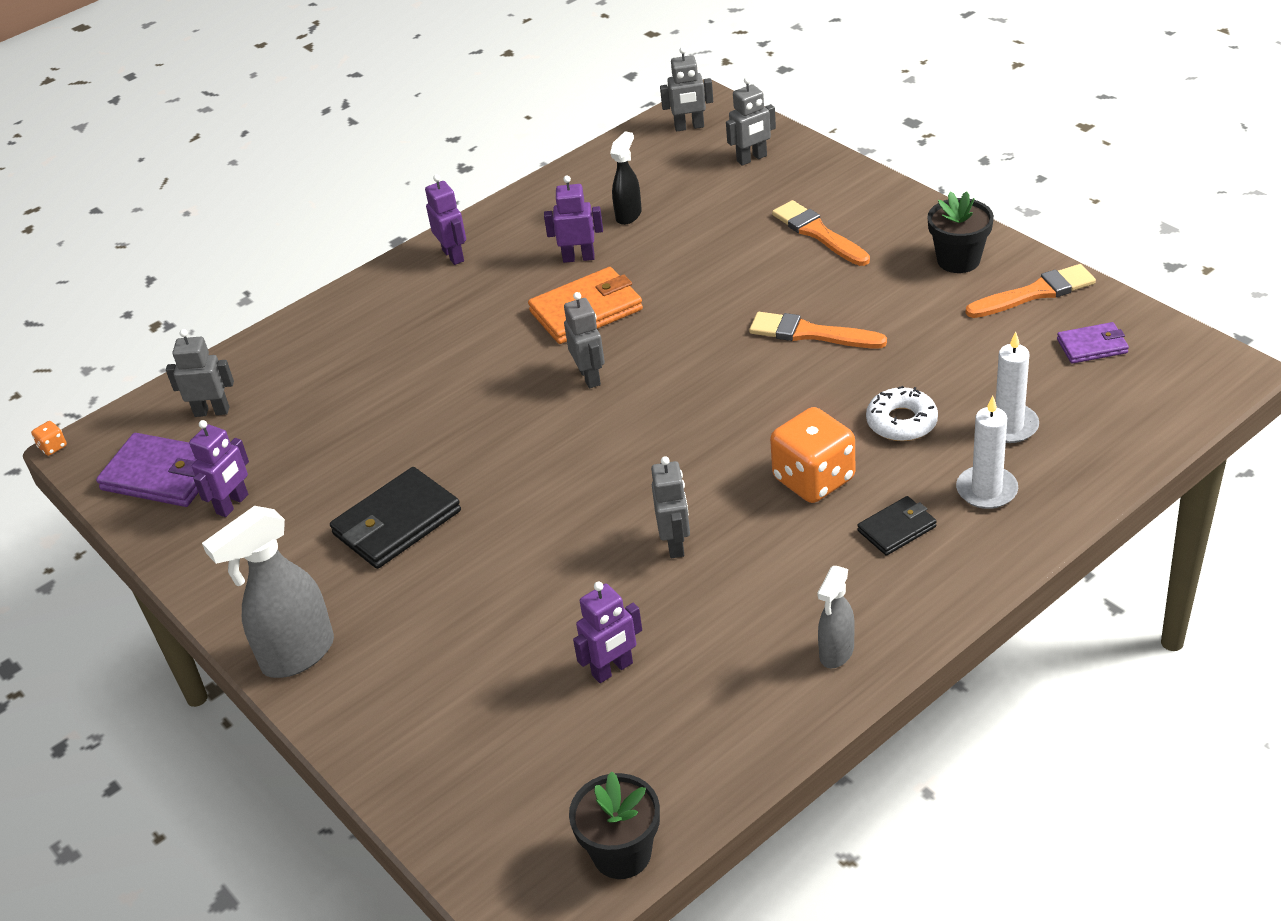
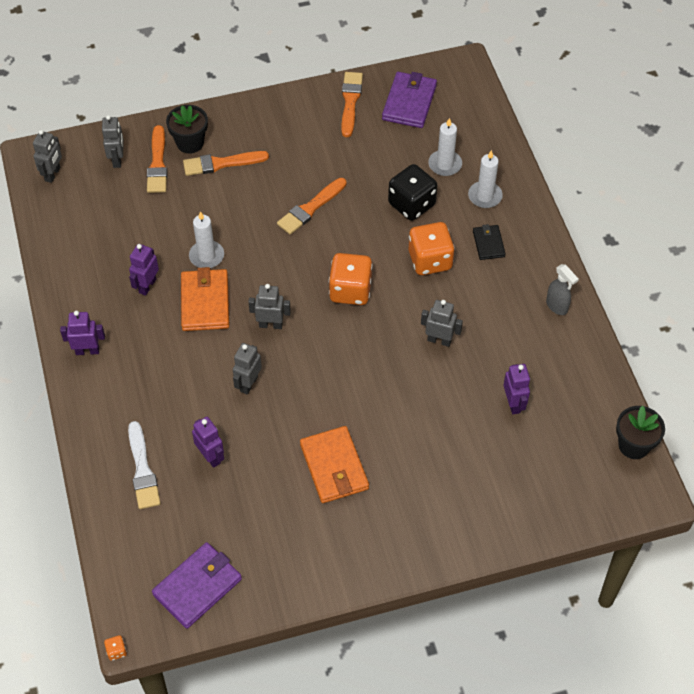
camera: 70 degrees left, 15 degrees up
(212, 411) = (150, 541): grey robot -> grey robot (248, 384)
(233, 504) = (256, 552): purple robot -> purple robot (211, 456)
(297, 655) = (414, 551): grey spray bottle -> none
(308, 364) = (142, 470): none -> white brush
(397, 523) = (334, 467): black wallet -> orange wallet
(629, 215) = (123, 243): black spray bottle -> none
(659, 282) = (206, 256): none -> white candle
(699, 424) = (350, 290): none -> orange dice
(772, 188) = (157, 164): none -> orange brush
(901, 422) = (411, 204): white donut -> black dice
(958, 260) = (297, 117): black flower pot -> black flower pot (190, 143)
(1092, 346) = (409, 102): purple wallet -> purple wallet, size x1.74

